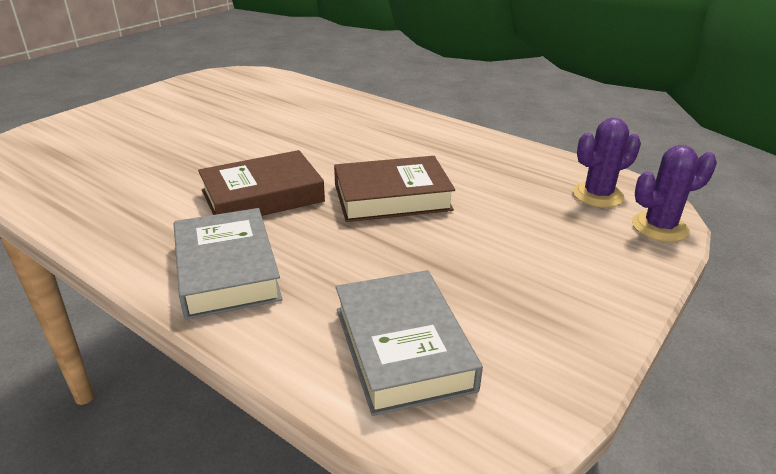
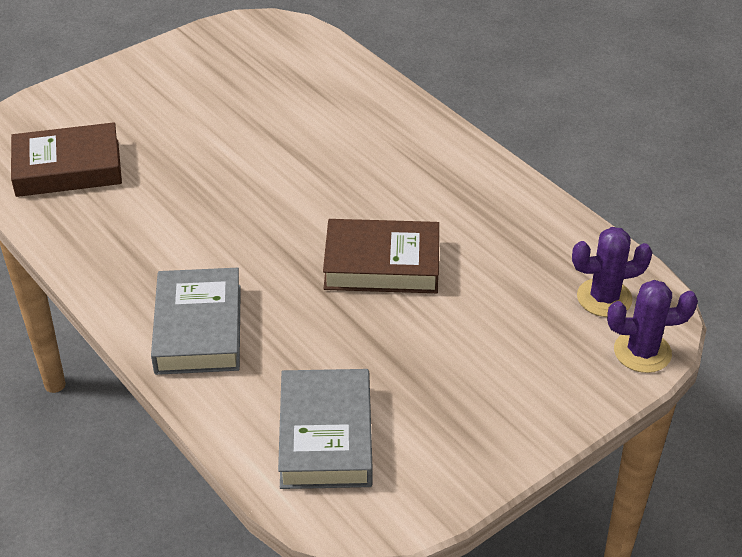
camera: 15 degrees right, 10 degrees up
(262, 196) = (251, 241): brown book -> brown book (68, 168)

